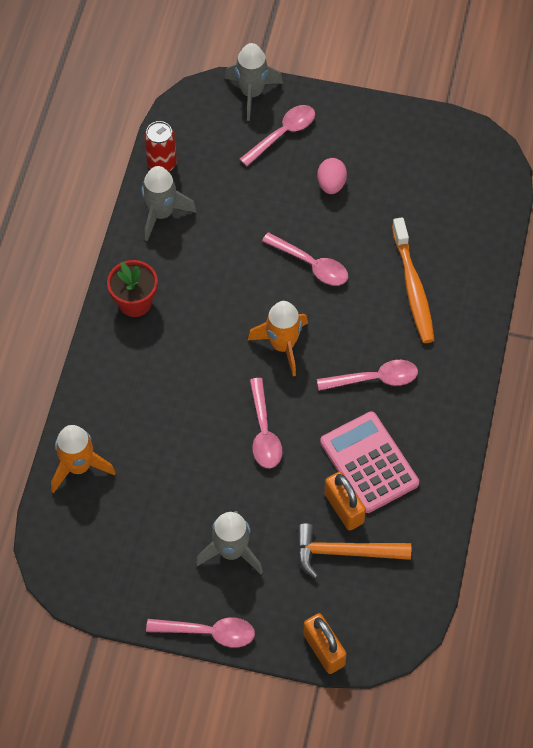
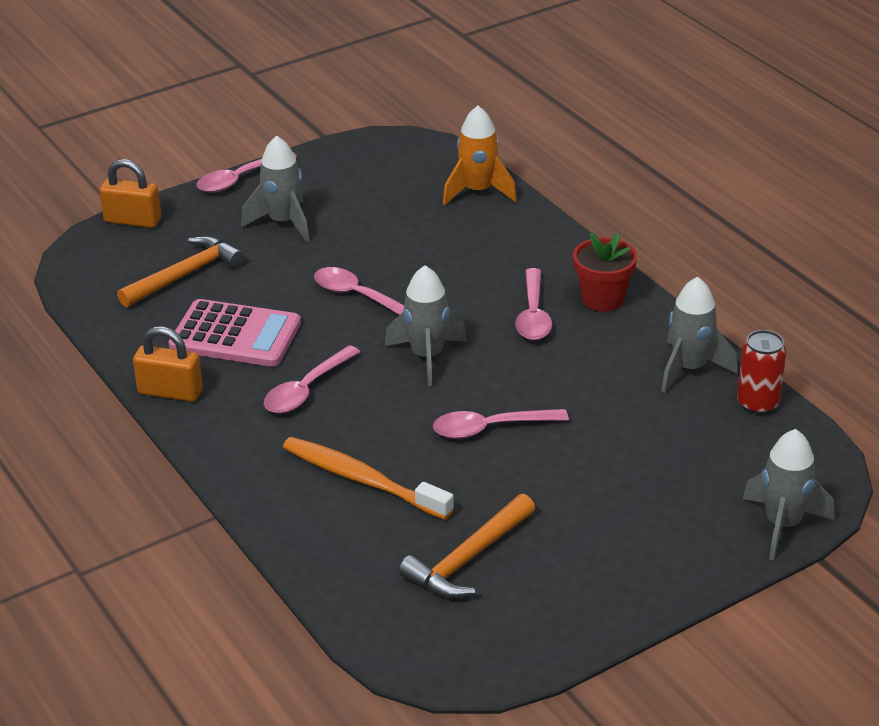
camera: 135 degrees right, 25 degrees down
(282, 345) = (427, 357): orange rocket -> grey rocket
(283, 134) = (690, 513): pink spoon -> pink spoon (533, 315)
(331, 184) = (572, 505): pink egg -> none
(344, 508) = (220, 297): orange padlock -> orange padlock (170, 392)
(415, 196) = (468, 559): none -> orange hammer

